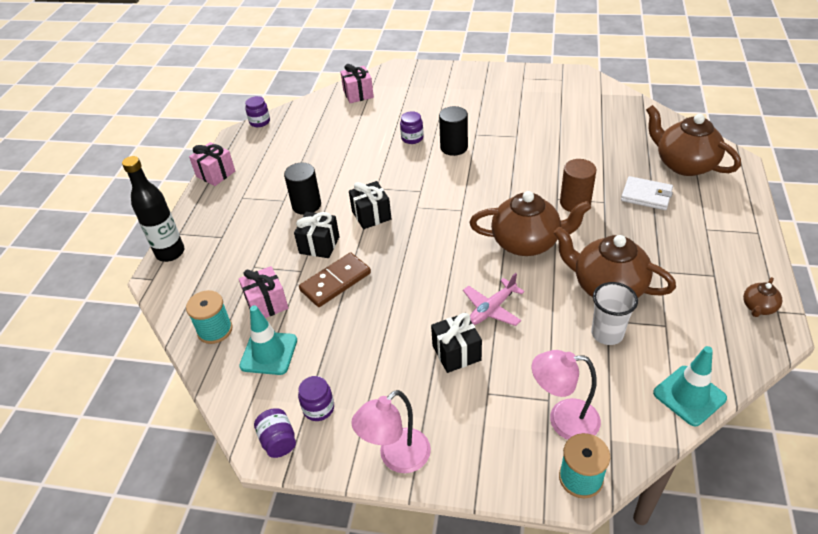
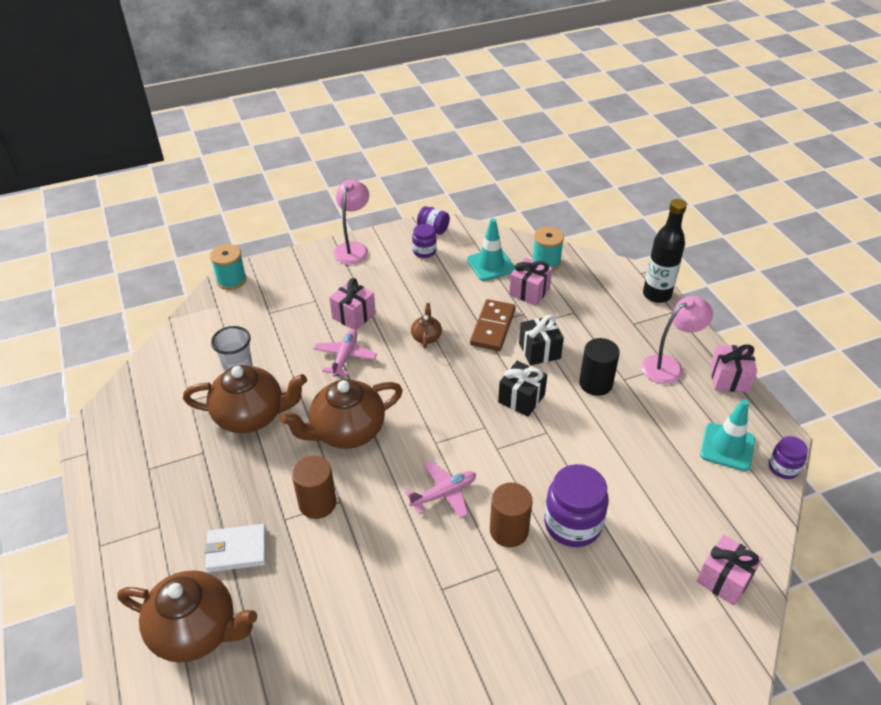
camera: 145 degrees right, 0 degrees up
(412, 138) = (572, 524): purple jar -> purple jar, size x1.81
(454, 147) = (509, 531): black cylinder -> brown cylinder
(456, 353) = (353, 315): black gift -> pink gift
(480, 178) = (444, 494): none -> pink plane
(563, 420) = (254, 305): pink lamp -> pink lamp (669, 366)
(689, 395) = (164, 353): turquoise traffic cone -> turquoise traffic cone (727, 447)
(758, 307) = (105, 450): brown teapot -> brown teapot (426, 337)

